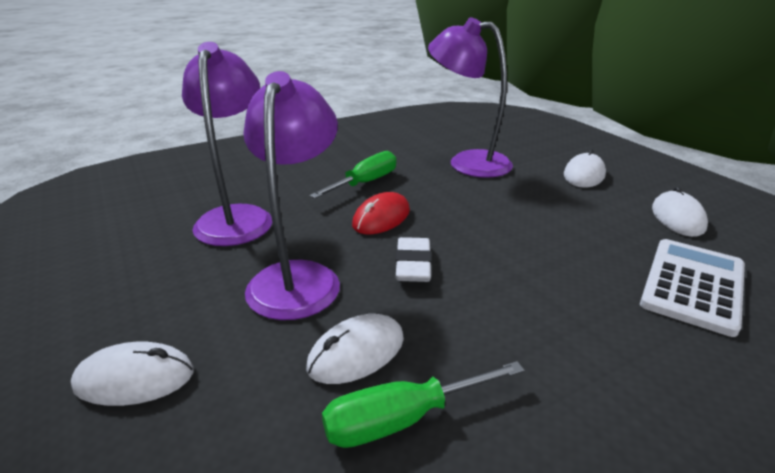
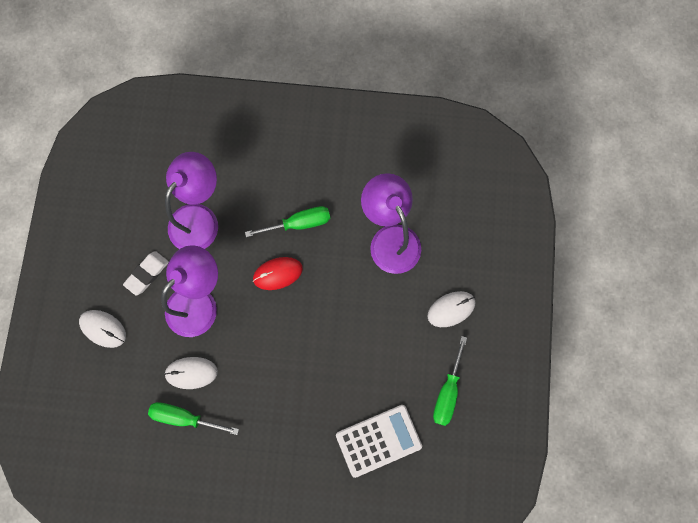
camera: 35 degrees right, 45 degrees up
(413, 265) = (259, 330): white eraser -> white eraser (147, 274)
(678, 218) = (447, 392): white mouse -> green screwdriver

